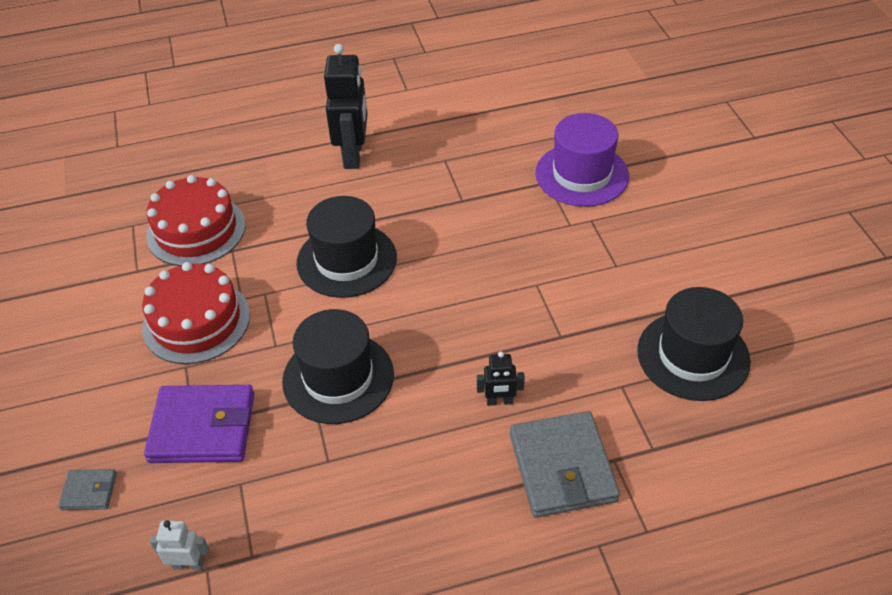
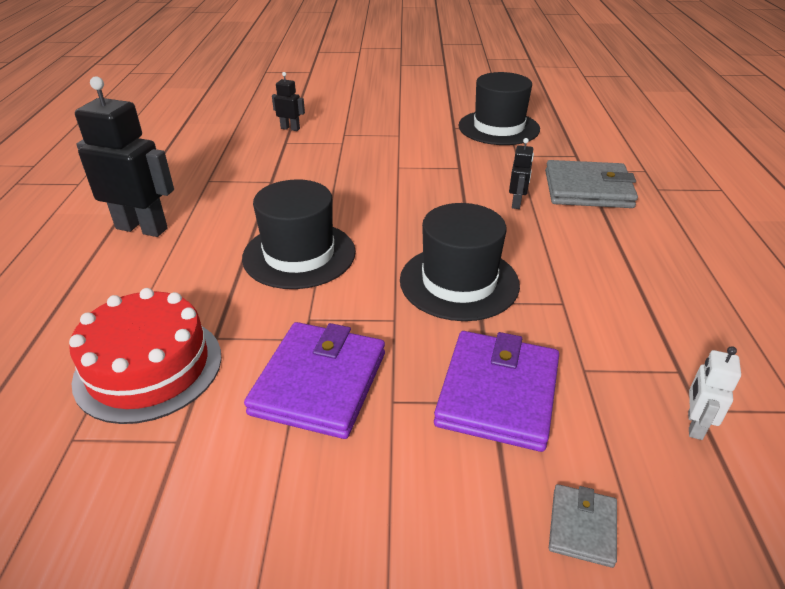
camera: 75 degrees left, 10 degrees down
(196, 321) = (319, 383): red cake -> purple wallet
(582, 174) = (290, 128): purple hat -> black robot

